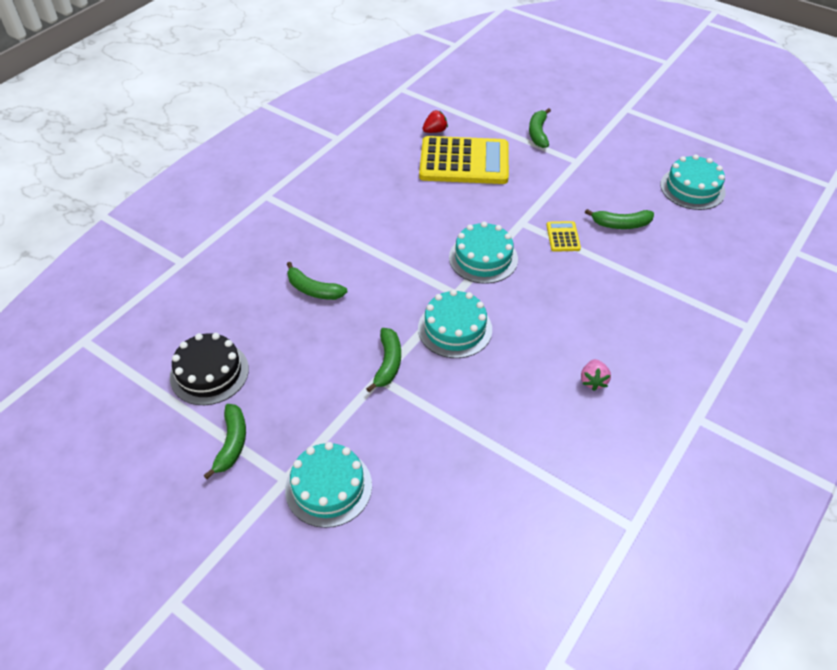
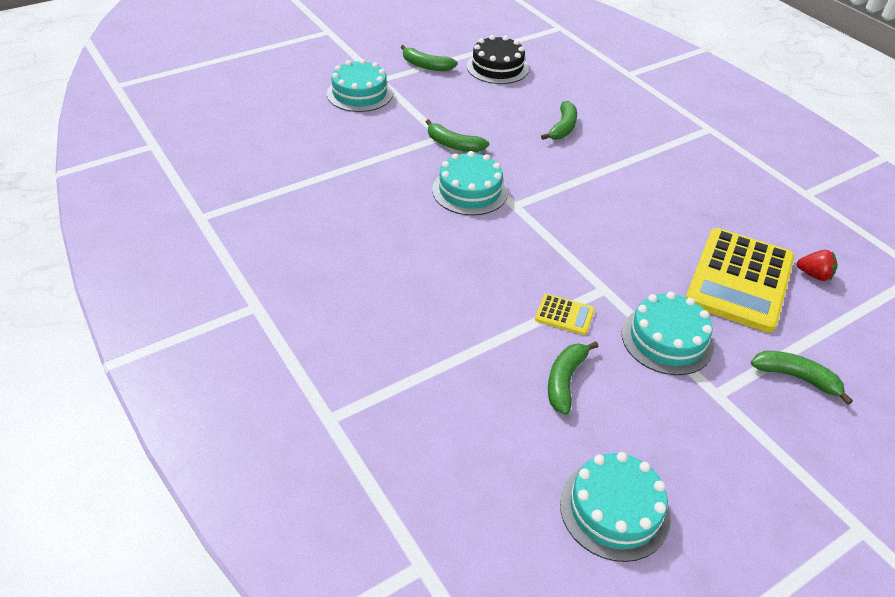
camera: 110 degrees right, 5 degrees down
(313, 290) = (563, 128): green banana -> green banana turned 150 degrees clockwise
(435, 131) = (814, 275): red strawberry -> red strawberry turned 60 degrees counterclockwise
(483, 258) = (557, 239): turquoise cake -> turquoise cake (667, 339)
(593, 381) = (351, 254): pink strawberry -> none

